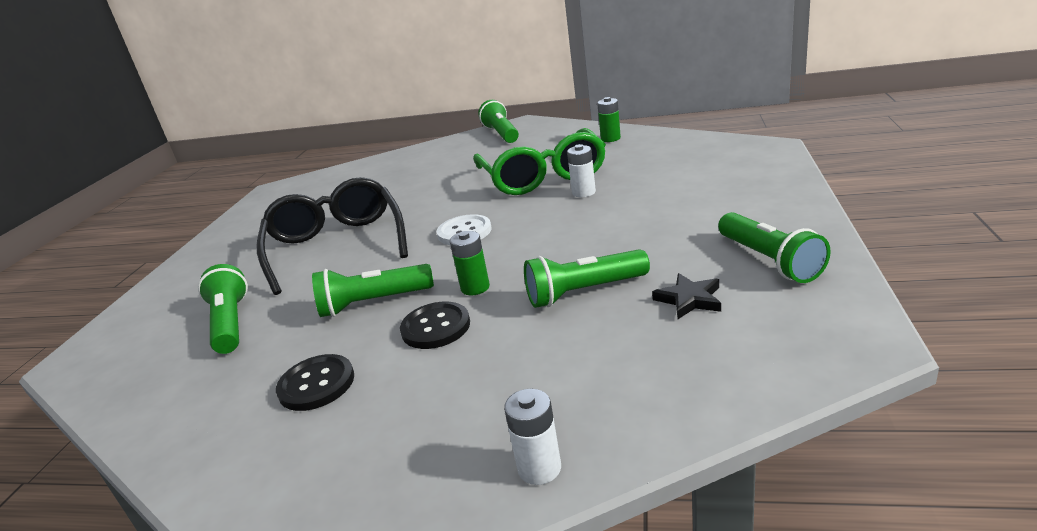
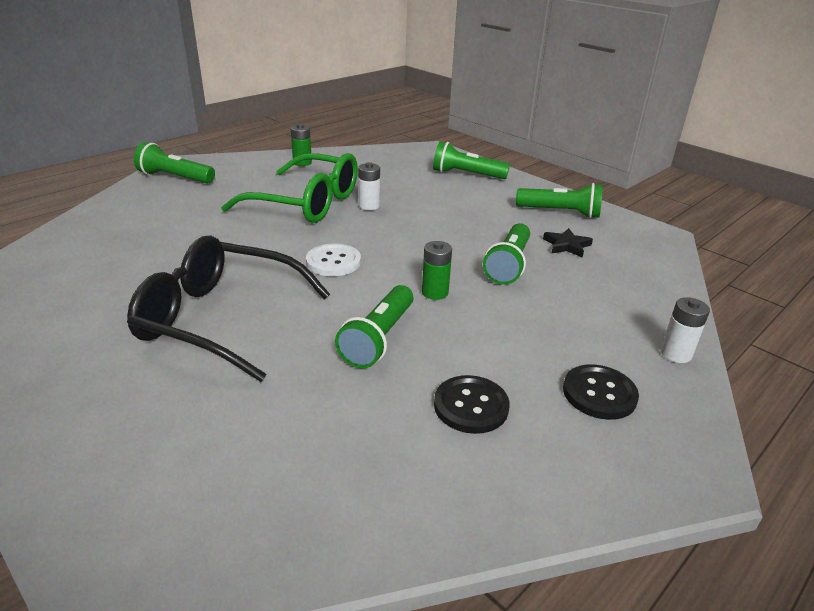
camera: 60 degrees left, 5 degrees up
(231, 323) = (268, 426): green flashlight -> green flashlight (466, 174)
(436, 327) = (466, 327): black button -> black button (599, 393)

